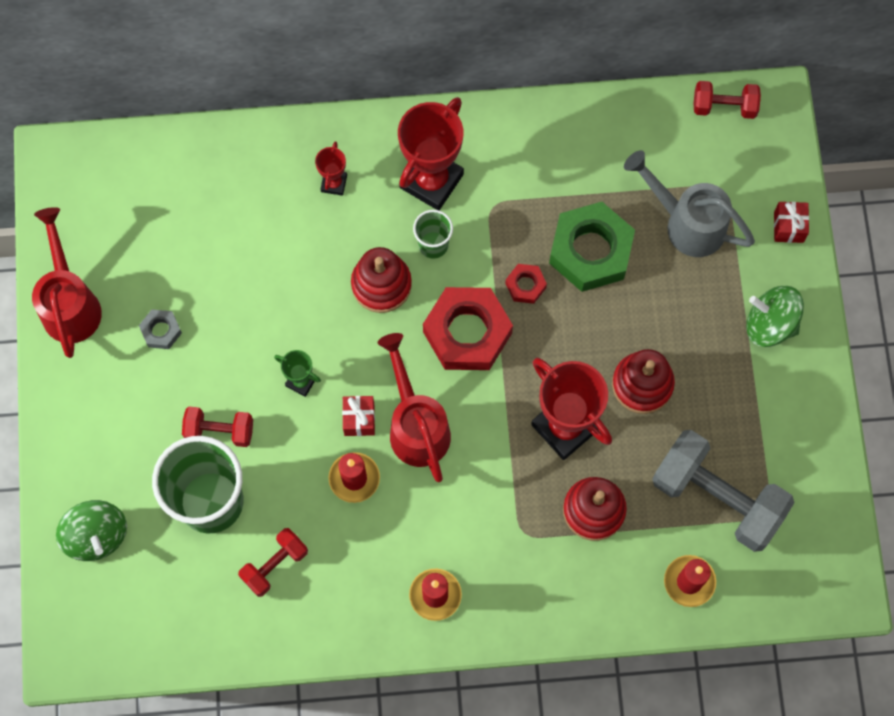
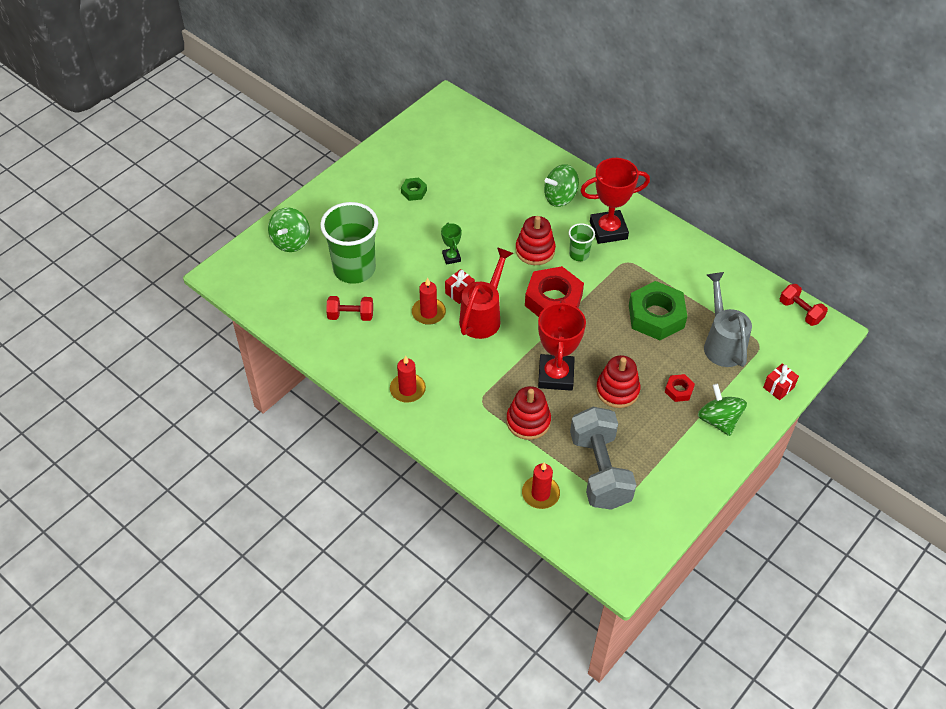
camera: 45 degrees right, 20 degrees down
(70, 303) = (389, 153): red watering can -> none
(161, 331) = (414, 192): grey nut -> green nut
(219, 431) = (392, 246): red dumbbell -> none
(334, 183) = (560, 197): red trophy -> green spinning top
(525, 285) = (605, 304): red nut -> red nut (679, 390)

